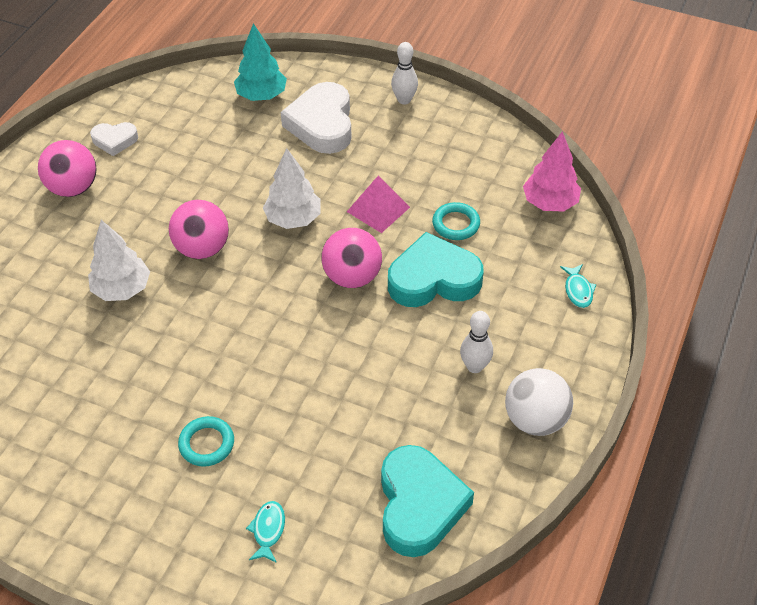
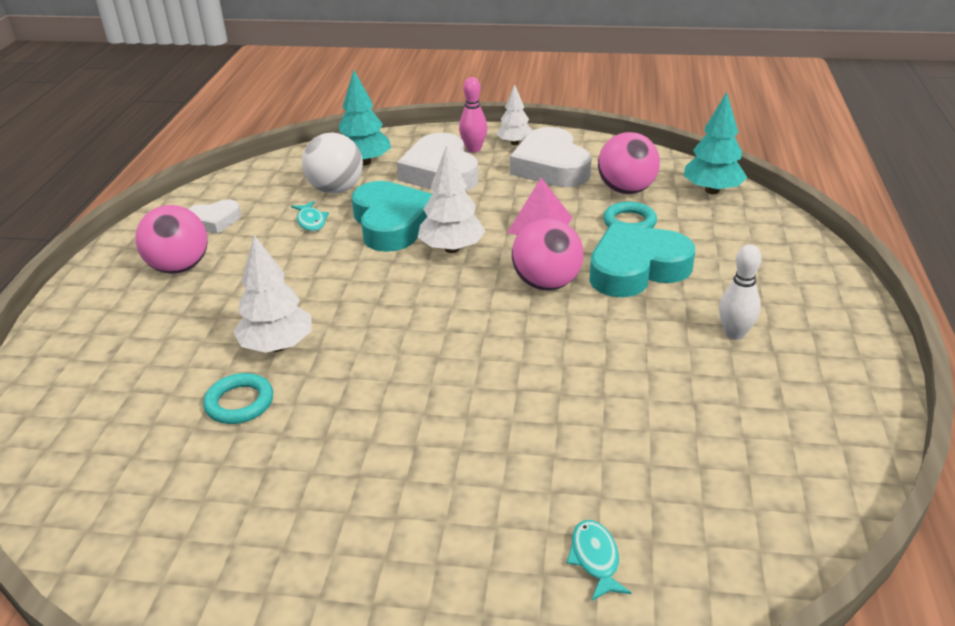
camera: 15 degrees left, 15 degrees down
(202, 248) = (360, 291): pink ball -> pink ball (626, 190)
(207, 444) = (460, 479): turquoise ring -> turquoise ring (239, 403)
(364, 100) = (473, 149): none -> pink bowling pin
(404, 100) = (514, 143): white bowling pin -> white tree
(419, 505) = (768, 482): turquoise heart -> turquoise heart (392, 223)
(422, 139) = (551, 166): none -> white heart
(535, 419) = (837, 367): white ball -> white ball (336, 189)
(550, 203) = (712, 190): pink tree -> turquoise tree
(578, 290) = (792, 250): turquoise fish -> turquoise fish (311, 221)

